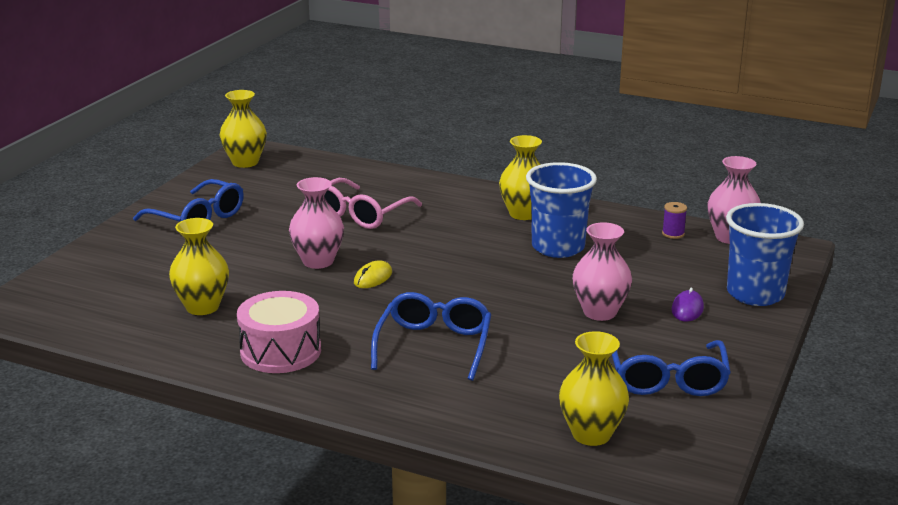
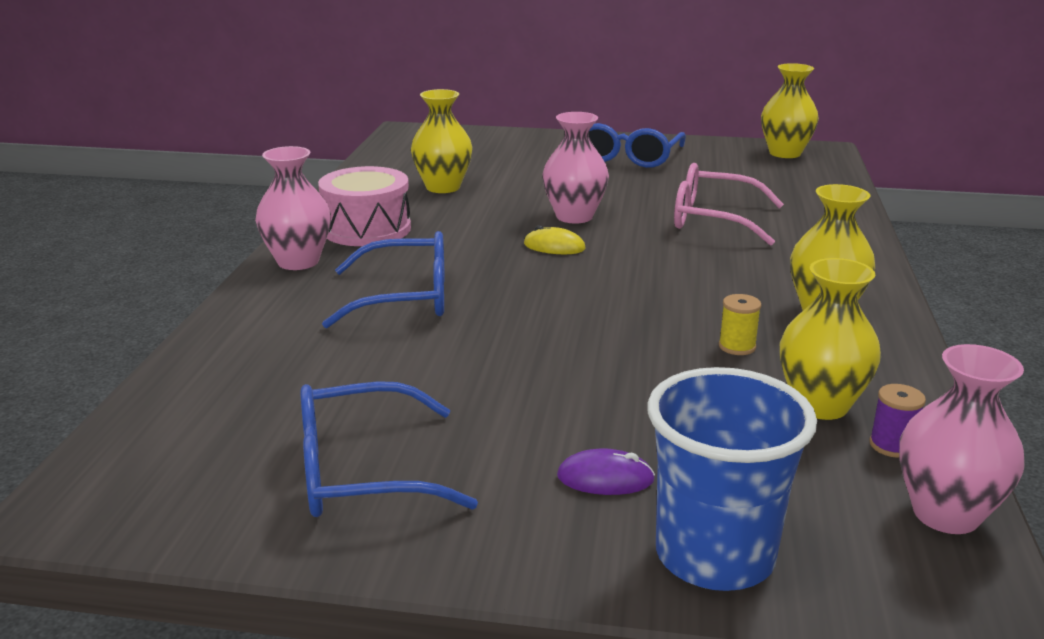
camera: 75 degrees right, 0 degrees up
(558, 247) = (737, 346): blue cup -> yellow spool
(591, 434) = (202, 420): yellow vase -> yellow vase (820, 405)
(600, 312) = (548, 398): pink vase -> pink vase (298, 261)

